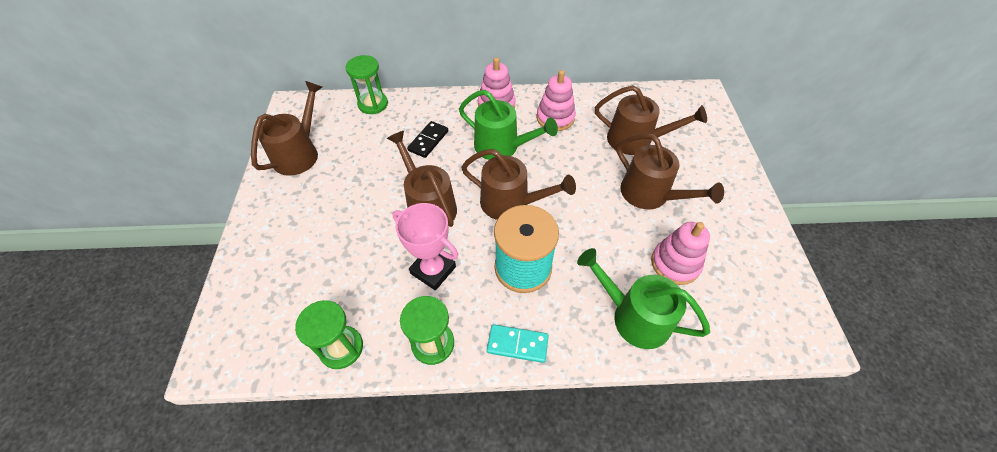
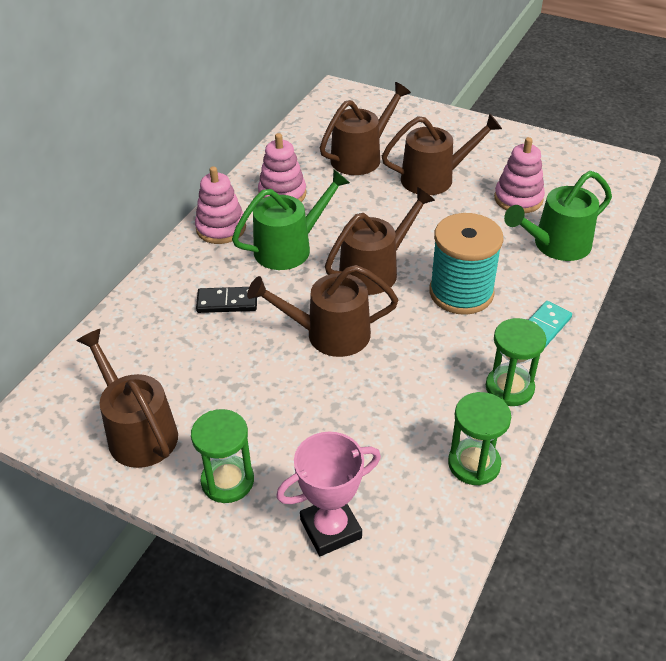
camera: 60 degrees left, 10 degrees down
(373, 104) = (112, 332): green hourglass -> green hourglass (227, 481)
(428, 141) = (227, 302): black domino -> black domino turned 60 degrees counterclockwise
(433, 270) = (421, 359): pink trophy -> pink trophy (330, 529)

